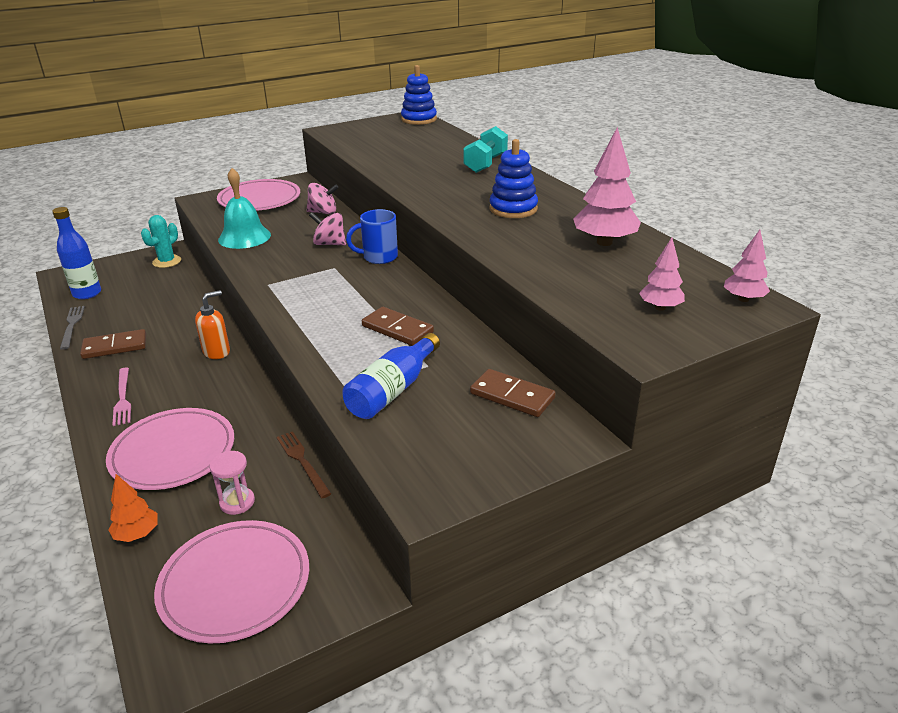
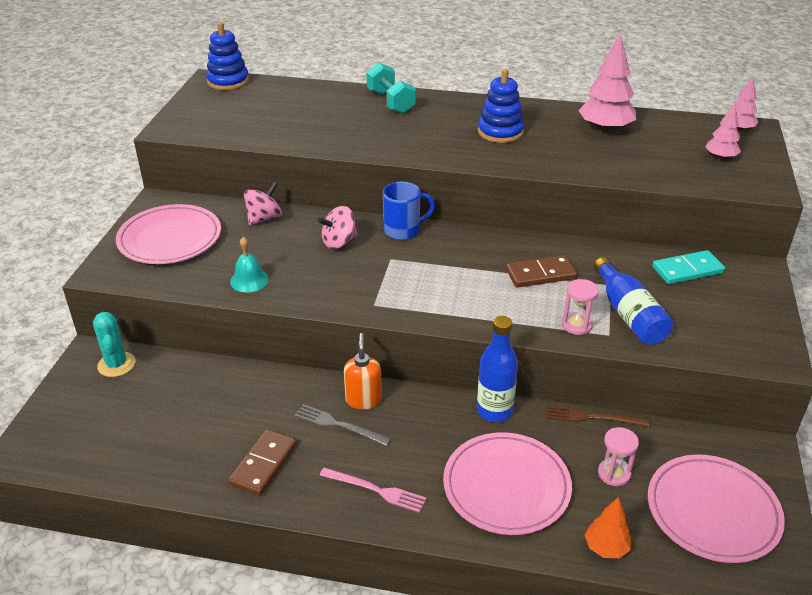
camera: 50 degrees left, 5 degrees up
(72, 325) = (169, 483): grey fork -> grey fork (339, 425)
(87, 293) = (105, 448): blue bottle -> blue bottle (494, 411)
(244, 237) = (249, 280): turquoise bell -> turquoise bell, size x0.62
(343, 371) = (577, 325): none -> pink hourglass
(378, 257) = (403, 230): blue mug -> blue mug turned 135 degrees counterclockwise
(512, 396) = (687, 270): brown domino -> turquoise domino

